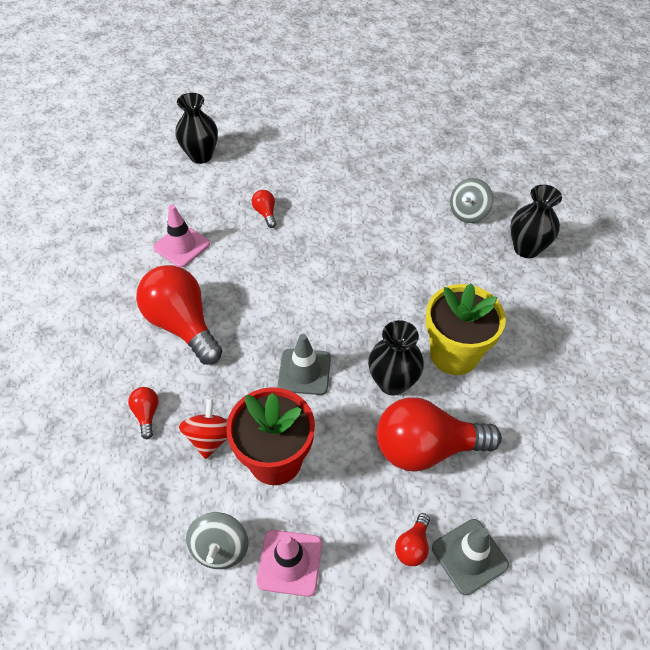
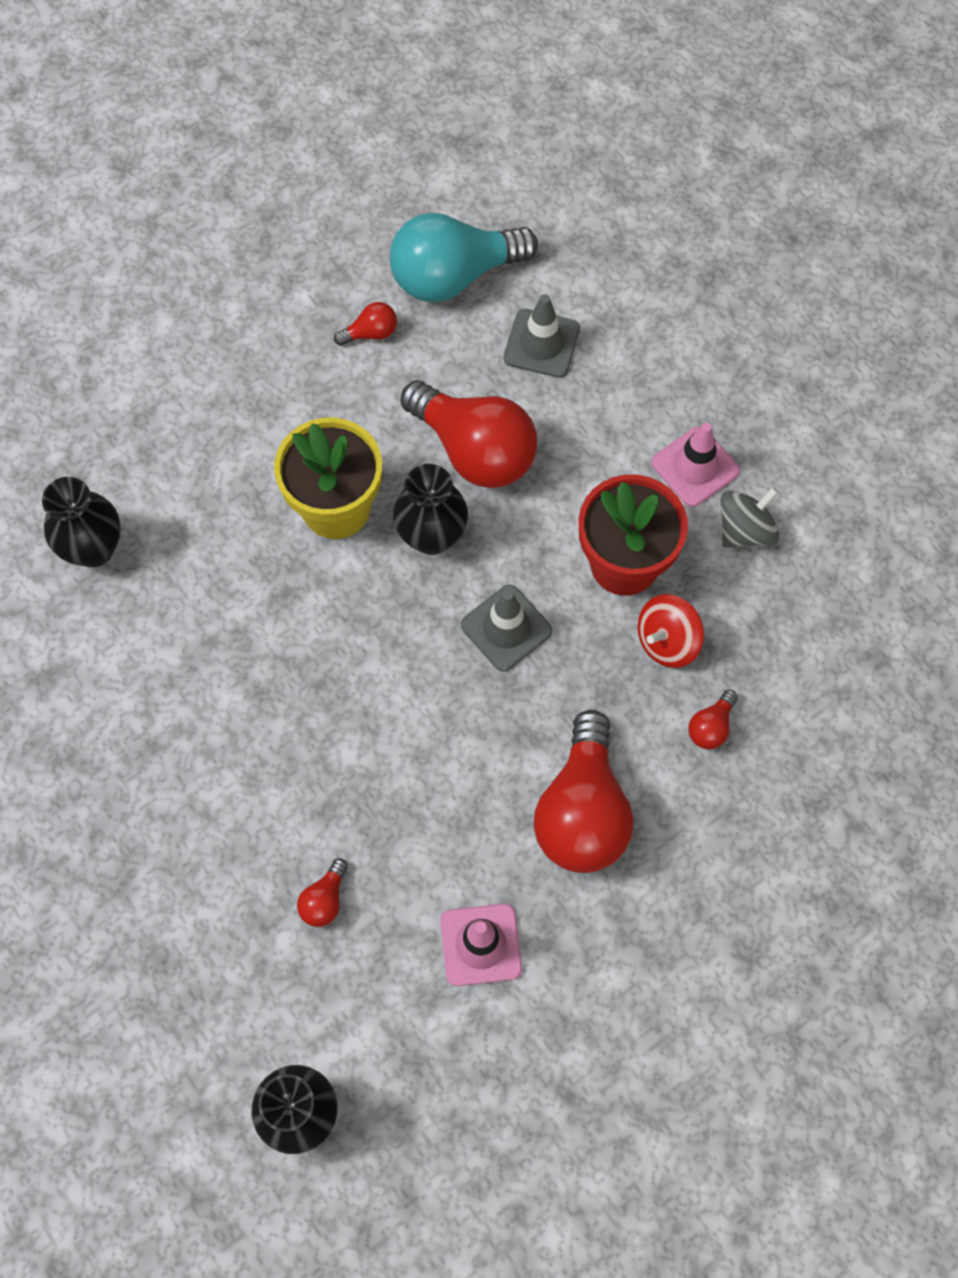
camera: 135 degrees left, 15 degrees up
(412, 546) = (579, 389): red light bulb -> red light bulb (371, 333)
(468, 213) = (86, 657): grey spinning top -> none
(574, 550) = (454, 275): none -> turquoise light bulb

